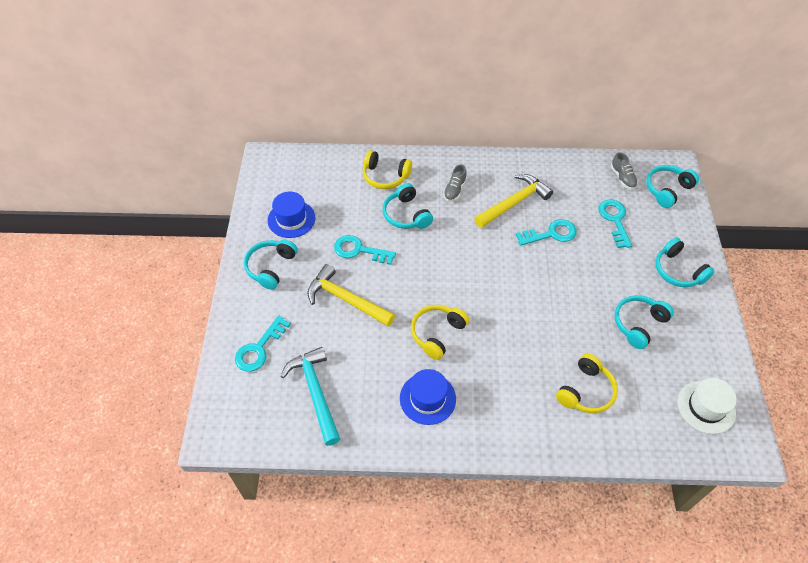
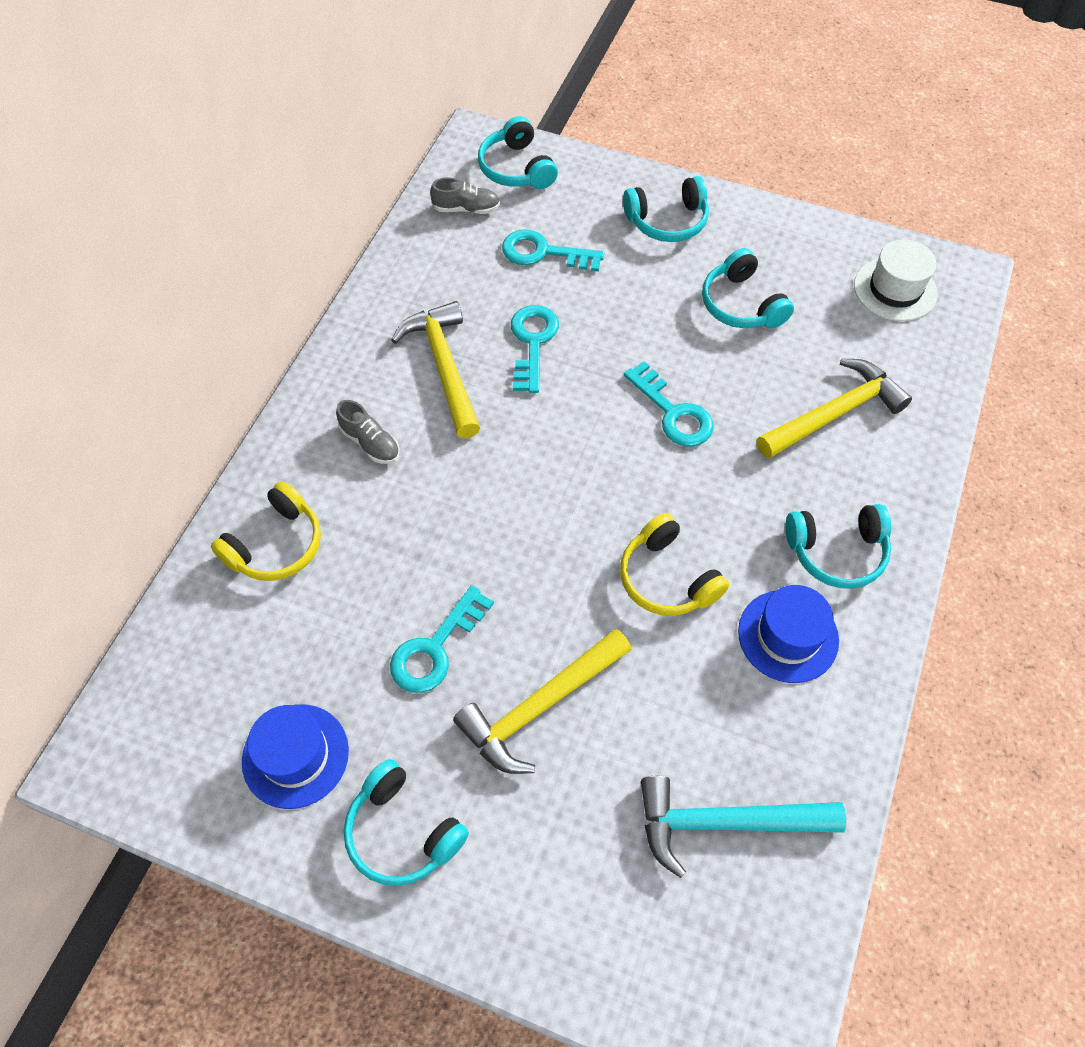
camera: 70 degrees left, 5 degrees up
(259, 348) = (594, 907): turquoise key -> turquoise key (673, 412)
(406, 214) = (388, 540): turquoise headphones -> turquoise headphones (837, 551)
(586, 391) = (833, 413): yellow headphones -> yellow hammer

